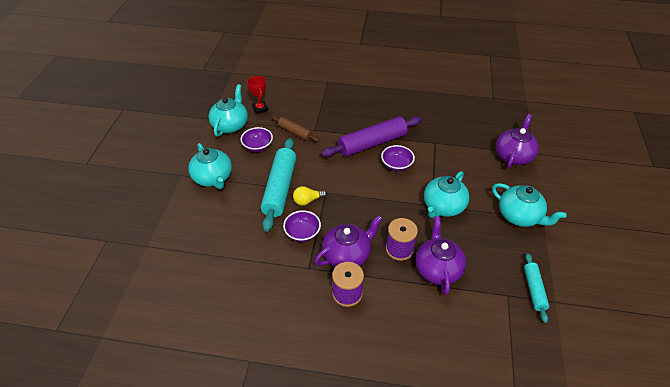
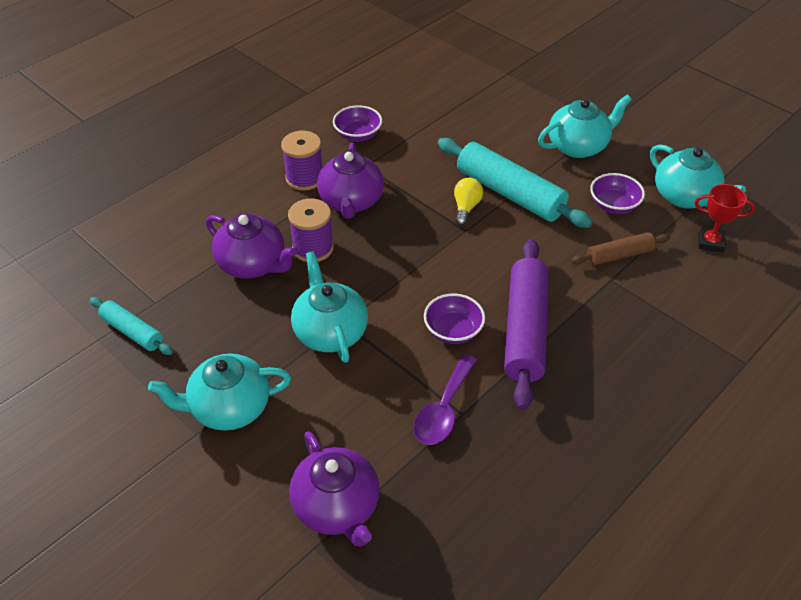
camera: 125 degrees right, 0 degrees up
(213, 178) = (578, 146): turquoise teapot -> turquoise teapot turned 150 degrees clockwise
(302, 233) = (418, 181): purple bowl -> purple bowl (358, 135)
(439, 148) = (443, 409): none -> purple spoon

